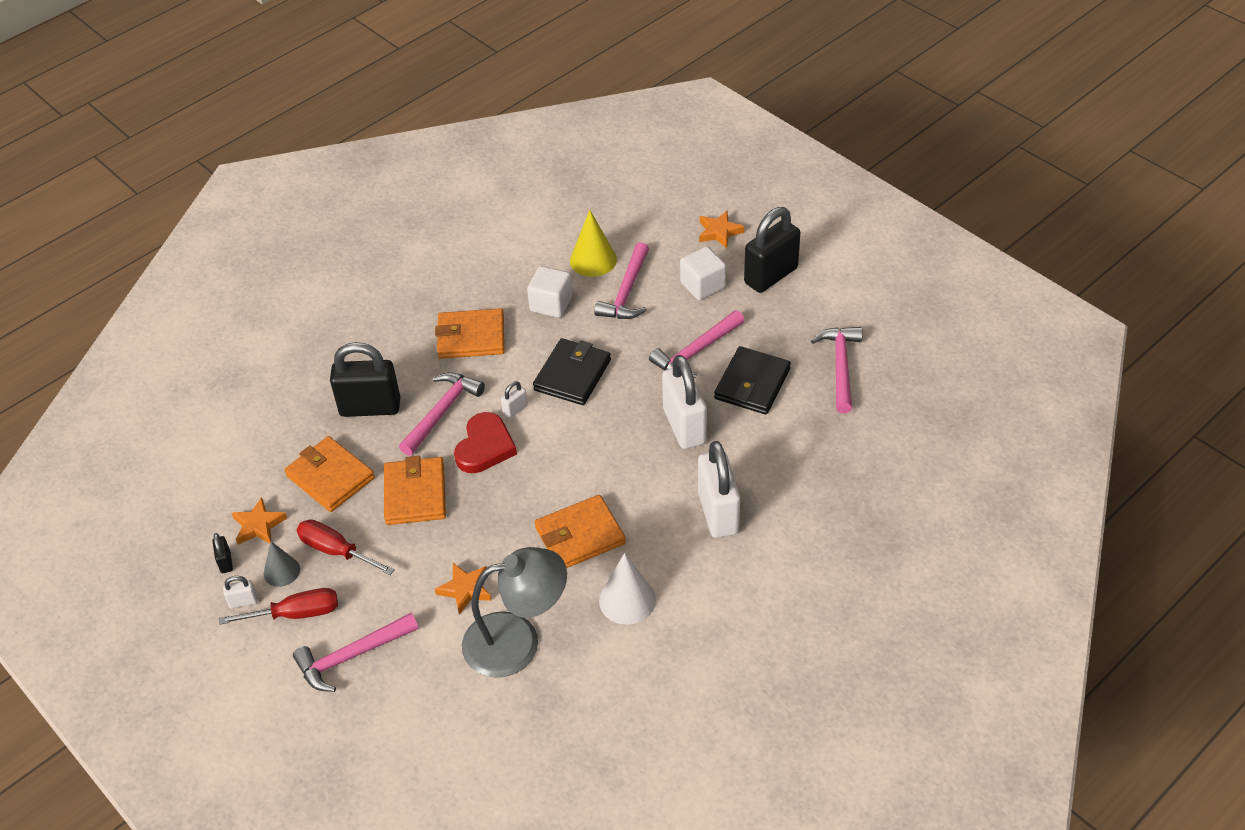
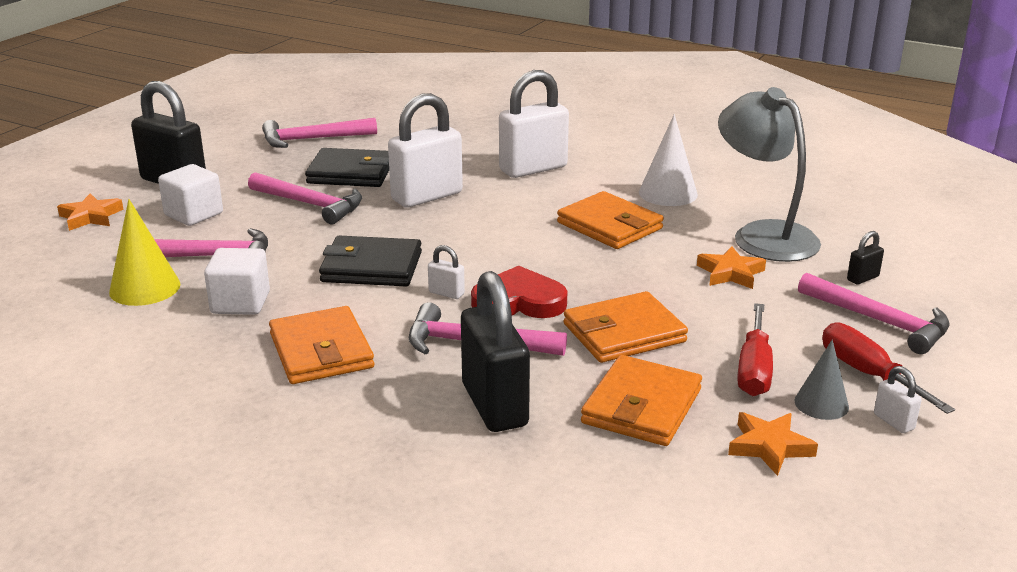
camera: 110 degrees left, 20 degrees down
(225, 562) = (852, 458): black padlock -> black padlock (862, 278)

